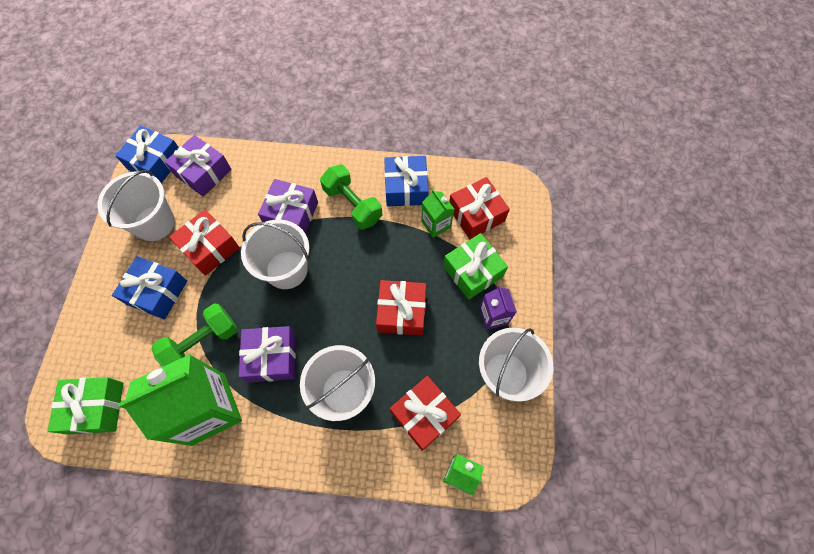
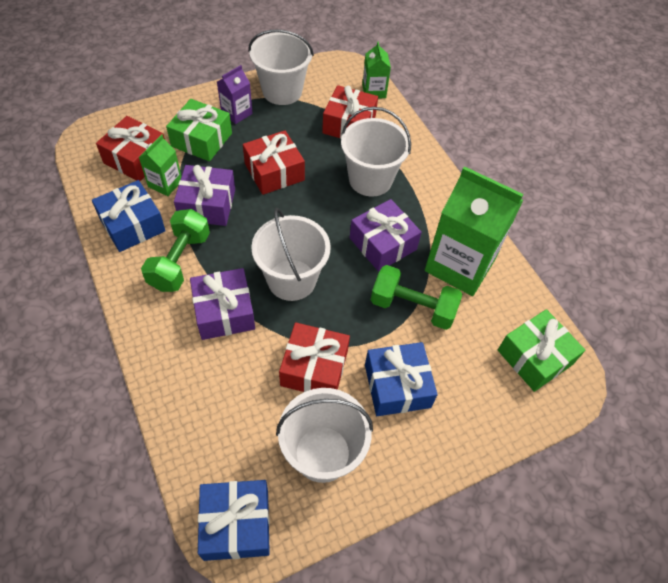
camera: 125 degrees left, 10 degrees down
(203, 173) = (220, 447): purple gift -> purple gift (207, 204)

